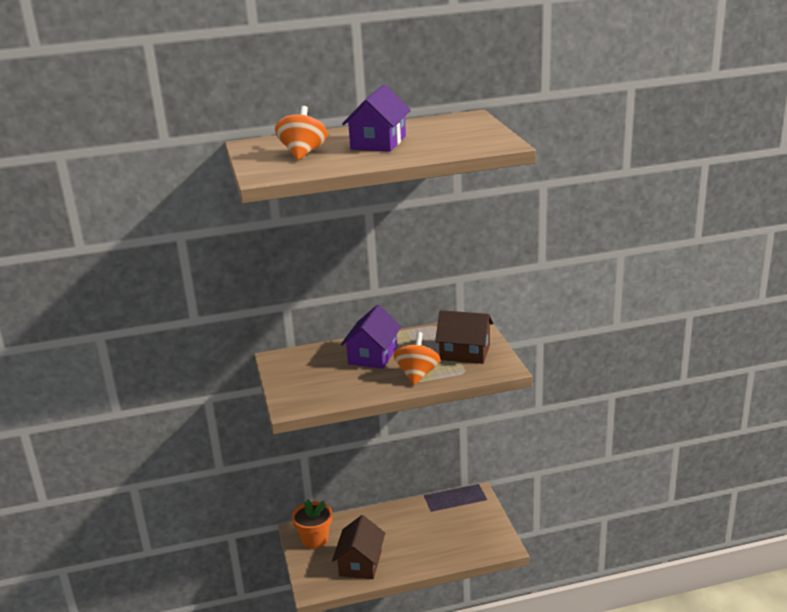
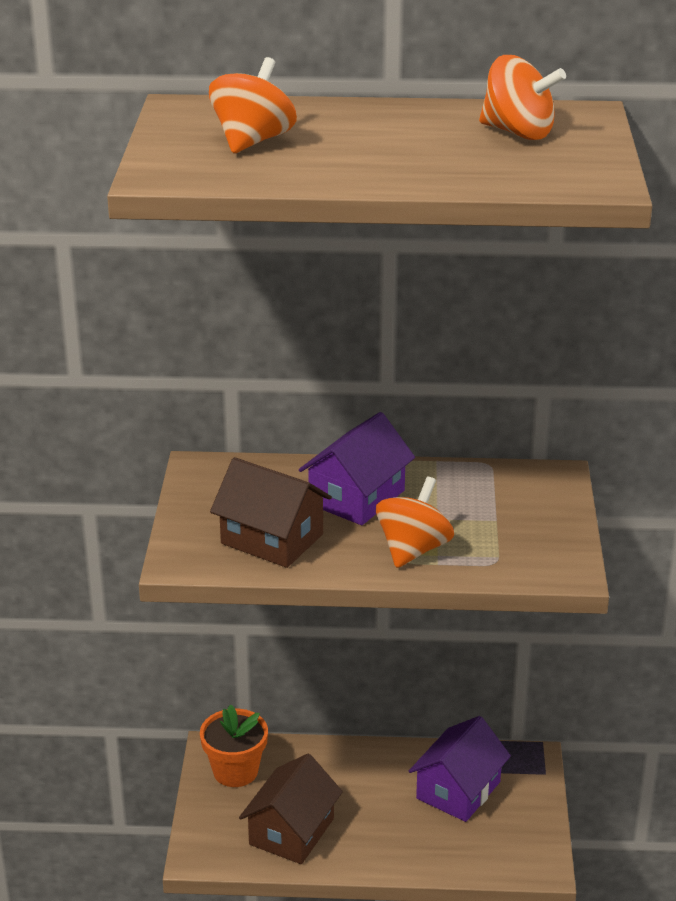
camera: 15 degrees right, 5 degrees up
(378, 143) = (390, 141): purple house -> purple house (458, 790)
(443, 129) = (518, 133): none -> orange spinning top
(465, 352) = (513, 526): brown house -> brown house (272, 539)

